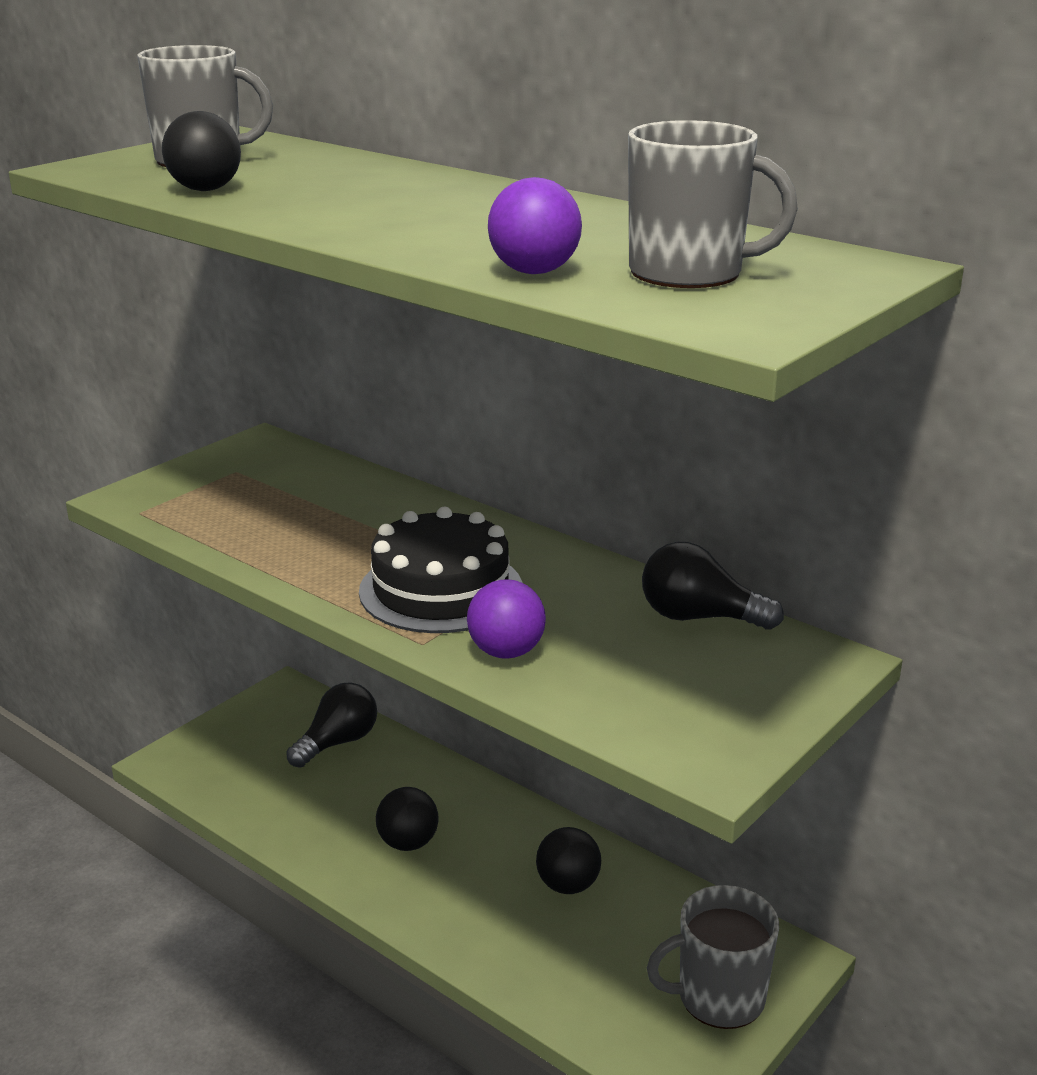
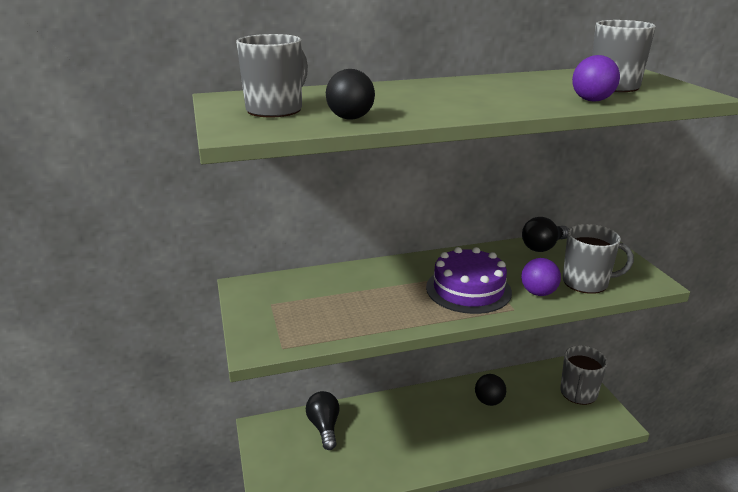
camera: 55 degrees left, 0 degrees up
(408, 843) = (423, 435): black ball -> none
(441, 589) = (468, 289): black cake -> purple cake
(608, 691) = (586, 282): none -> grey mug

